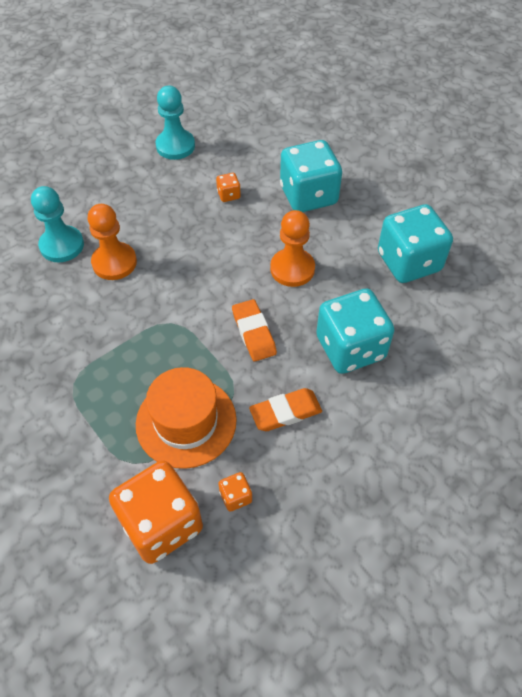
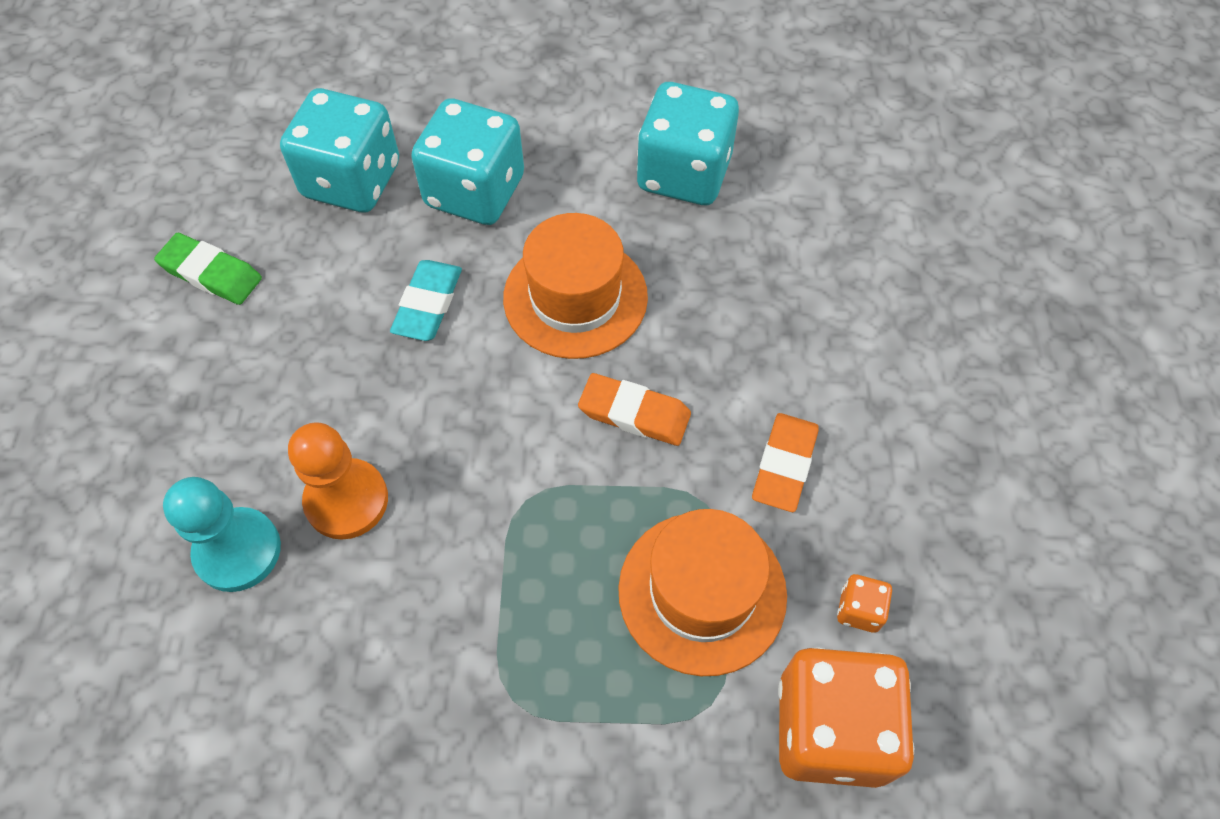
camera: 50 degrees left, 5 degrees up
(175, 146) = (211, 273): turquoise pawn -> green eraser
(228, 195) = (376, 276): orange dice -> none
(233, 221) = (428, 304): none -> turquoise eraser
(292, 269) = (575, 297): orange pawn -> orange hat
(350, 348) = (752, 327): turquoise dice -> turquoise dice (352, 180)

